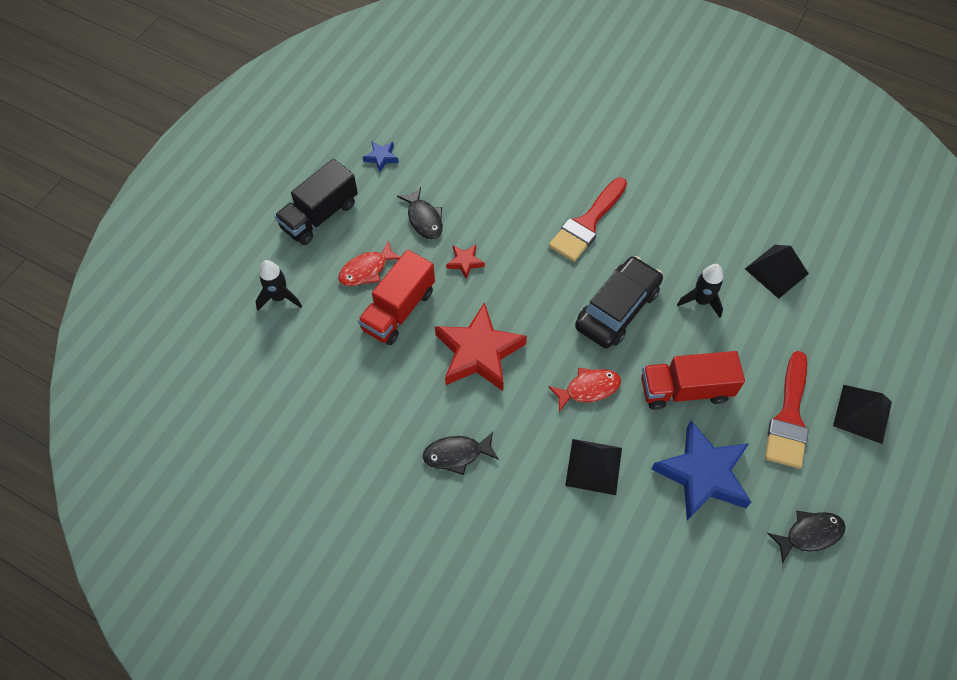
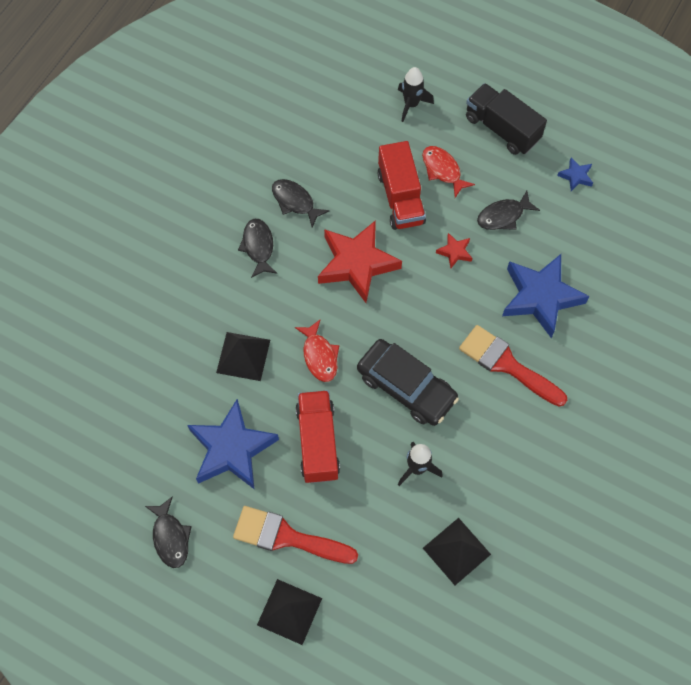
camera: 90 degrees right, 5 degrees up
(398, 310) = (400, 198): red truck -> red truck turned 135 degrees counterclockwise
(399, 416) = (295, 202): none -> black fish
(515, 193) = (540, 297): none -> blue star

